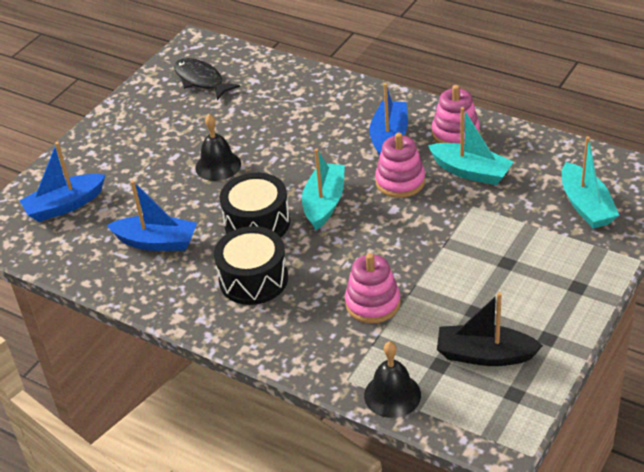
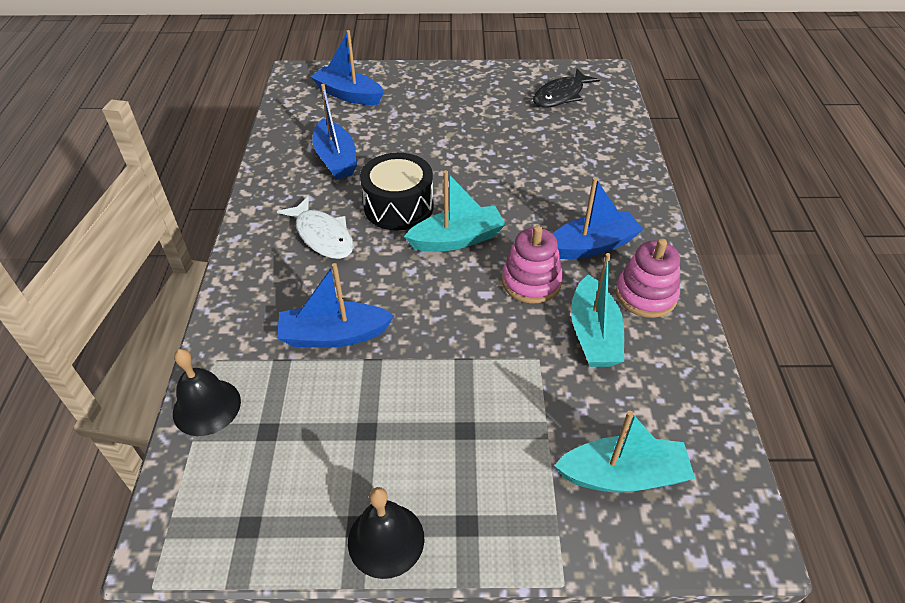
camera: 55 degrees right, 5 degrees up
(201, 80) = (561, 95): black fish -> black fish turned 150 degrees counterclockwise
(218, 165) = (457, 151): black bell -> black bell (386, 540)
(253, 279) = (322, 236): black drum -> white fish
(372, 303) = (334, 335): pink stacking toy -> blue boat
(485, 355) = (300, 469): black boat -> none
(586, 206) = (623, 475): turquoise boat -> turquoise boat turned 135 degrees counterclockwise

